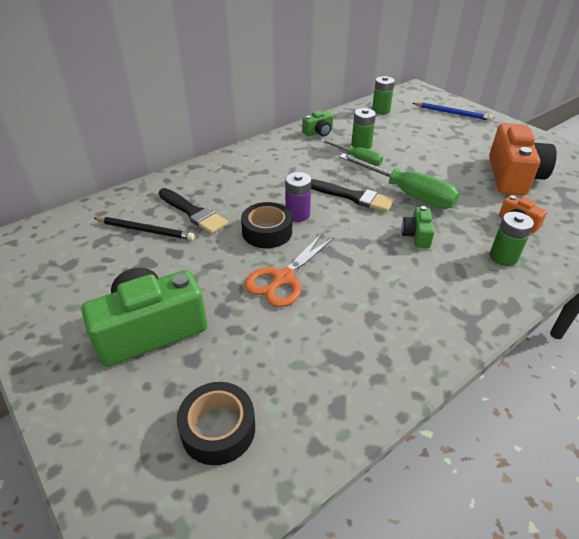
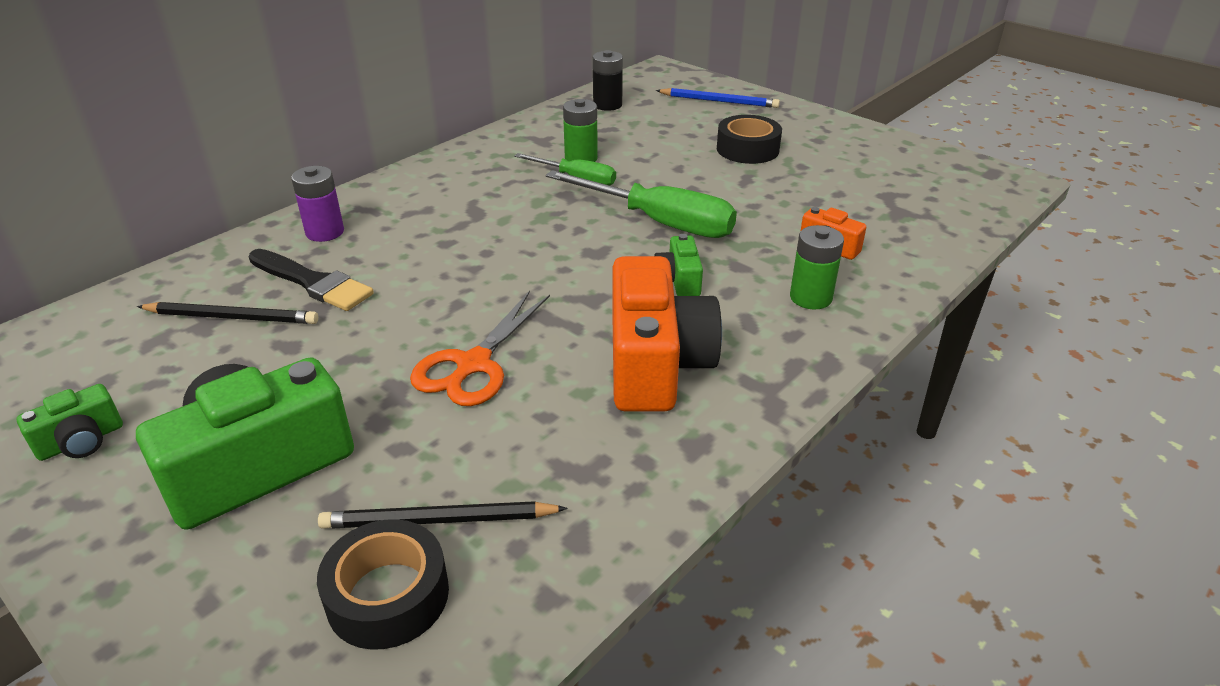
camera: 10 degrees left, 5 degrees down
(253, 382) = (439, 520): none -> black pencil
(267, 232) = (440, 299): black tape -> black tape (747, 149)
(297, 214) = (487, 269): purple battery -> purple battery (325, 232)
(318, 132) = (510, 144): green camera -> green camera (81, 441)
(353, 197) = (575, 235): black brush -> none
(380, 110) = (607, 105): green battery -> black battery
(513, 176) = (817, 184): orange camera -> orange camera (656, 364)

